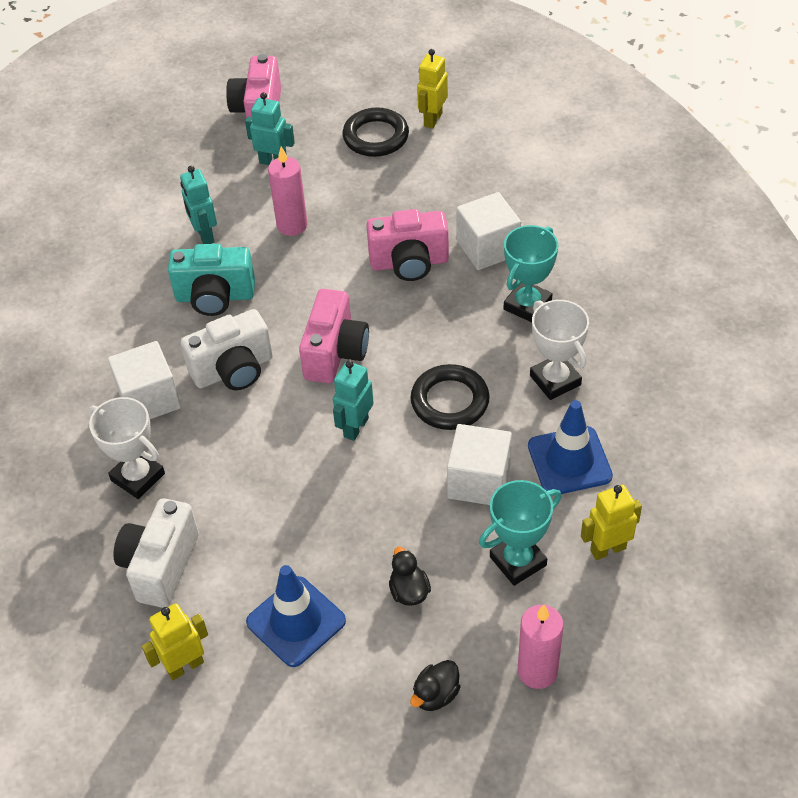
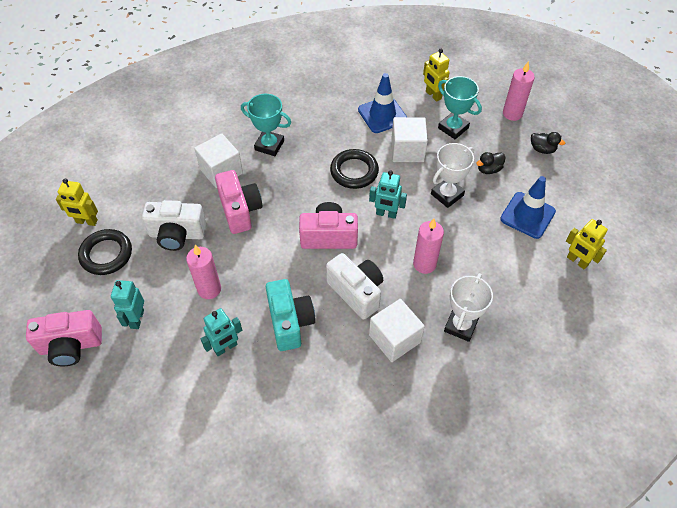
camera: 105 degrees left, 5 degrees up
(160, 566) = (520, 292): white camera -> white camera (177, 235)
(251, 456) = (424, 264): none -> pink candle
(555, 380) = (326, 126): white trophy -> white trophy (447, 195)

